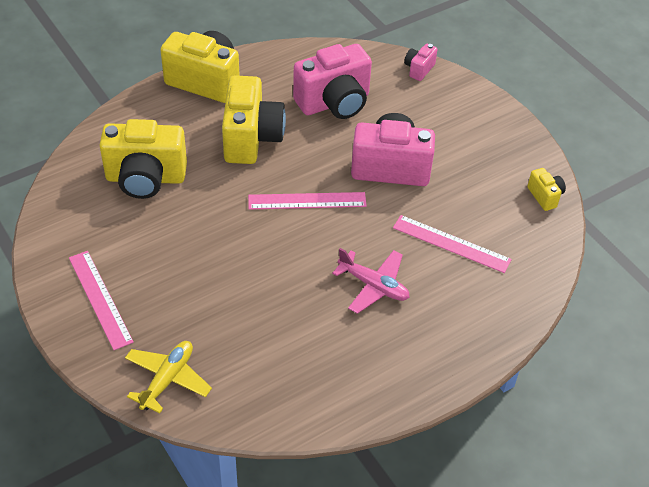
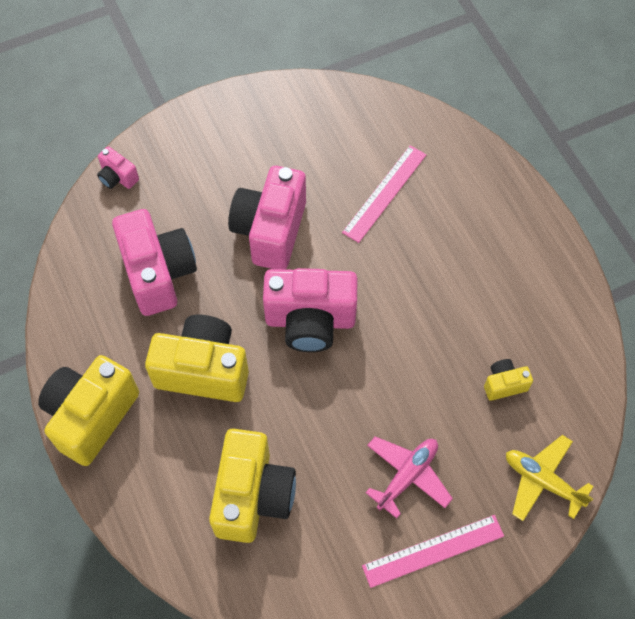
camera: 80 degrees left, 15 degrees up
(307, 201) = (310, 321): pink ruler -> pink camera
(373, 286) = (434, 272): pink plane -> pink plane (407, 476)
(545, 196) = (330, 99): yellow camera -> yellow camera (504, 384)

